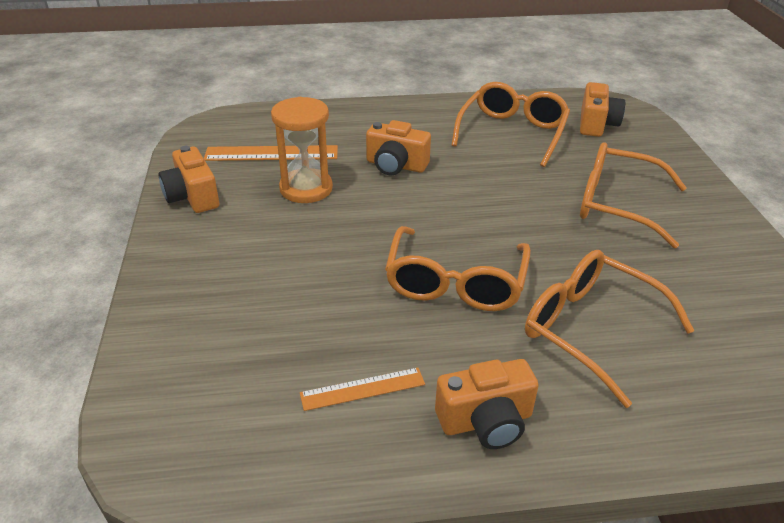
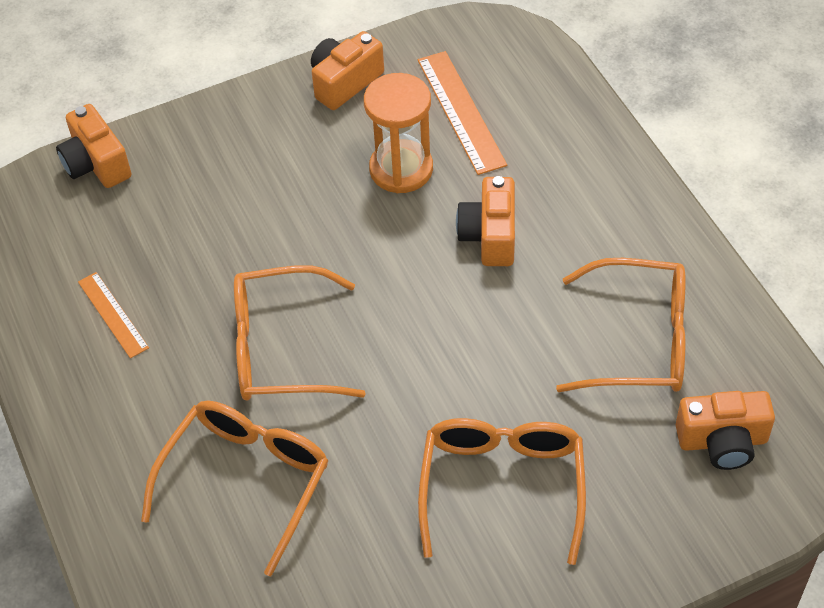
camera: 75 degrees right, 15 degrees up
(486, 421) = (100, 413): orange camera -> orange camera (96, 163)

